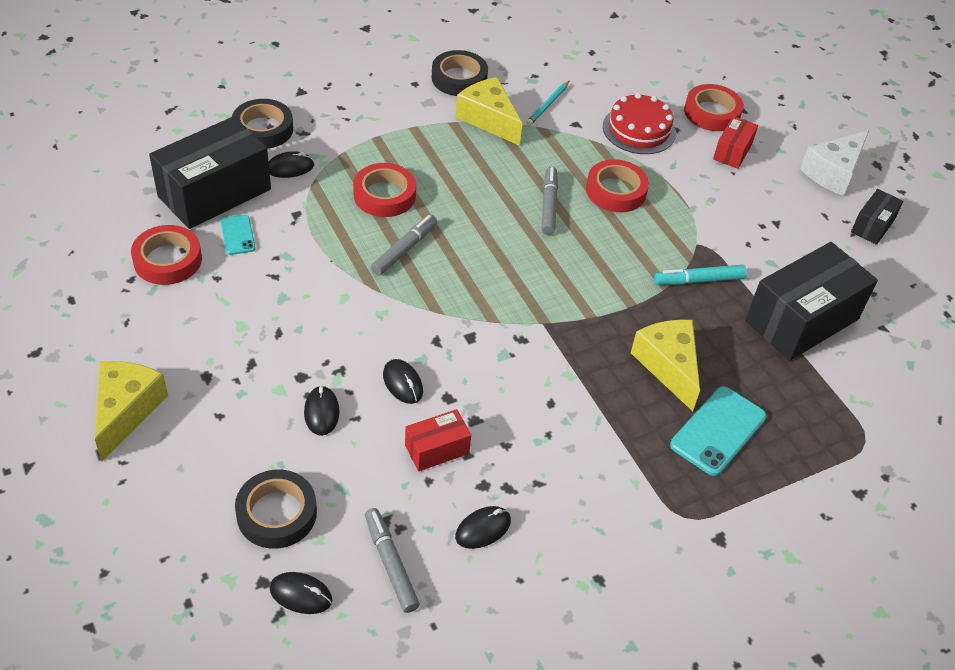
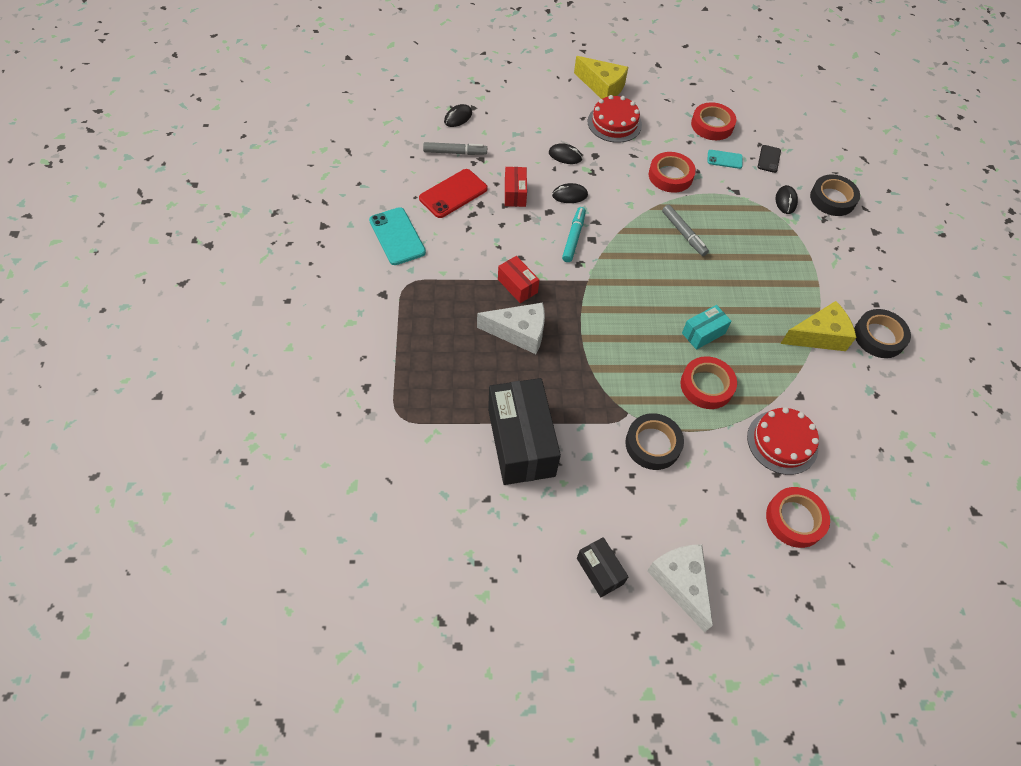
camera: 115 degrees right, 10 degrees up
(214, 193) = (769, 159): black box -> black phone
(214, 372) = (614, 123): none -> red cake
(277, 513) = (509, 122): black tape -> black tape (653, 444)
(384, 195) = (742, 241): red tape -> red tape (670, 176)
(483, 529) = (453, 194): black mouse -> red phone
(548, 105) = (831, 386): turquoise pencil -> none
(549, 205) = (703, 333): grey marker -> turquoise box
(668, 366) = (519, 333): yellow cheese -> white cheese
(699, 280) = (589, 393): turquoise marker -> turquoise marker (573, 238)
(718, 431) = (454, 333): turquoise phone -> turquoise phone (397, 236)
(732, 152) = (733, 505): red box -> red box (517, 286)

